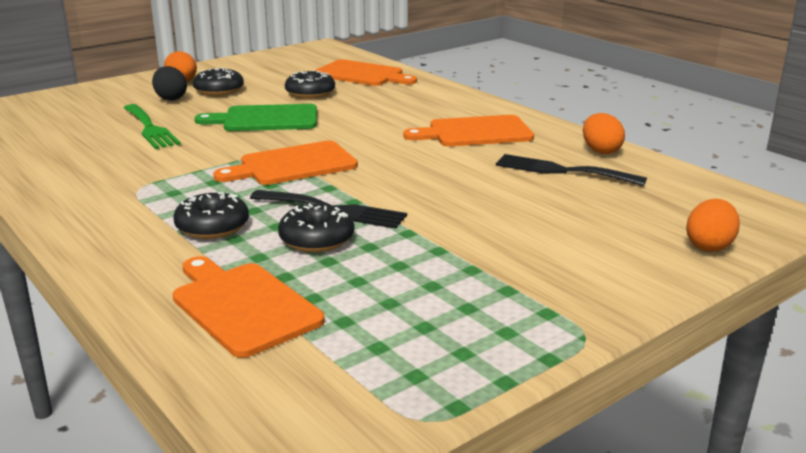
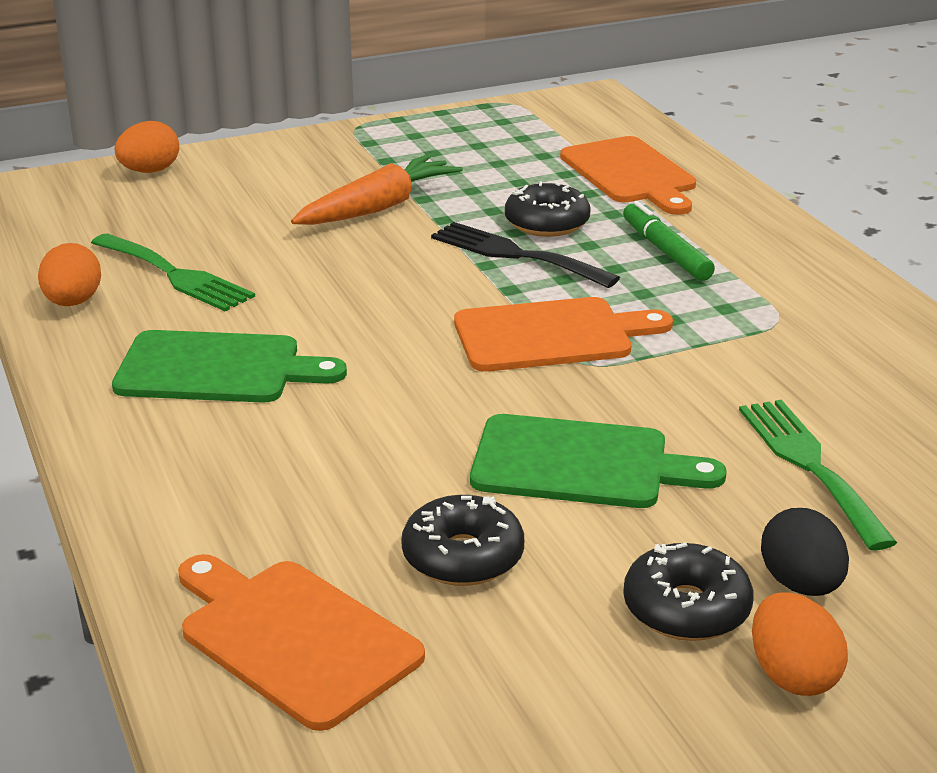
camera: 165 degrees left, 5 degrees up
(212, 227) = (666, 251): black donut -> green marker
(470, 236) = (378, 207): none -> orange carrot
(475, 132) = (217, 369): orange cutting board -> green cutting board
(562, 171) = (175, 275): black fork -> green fork

